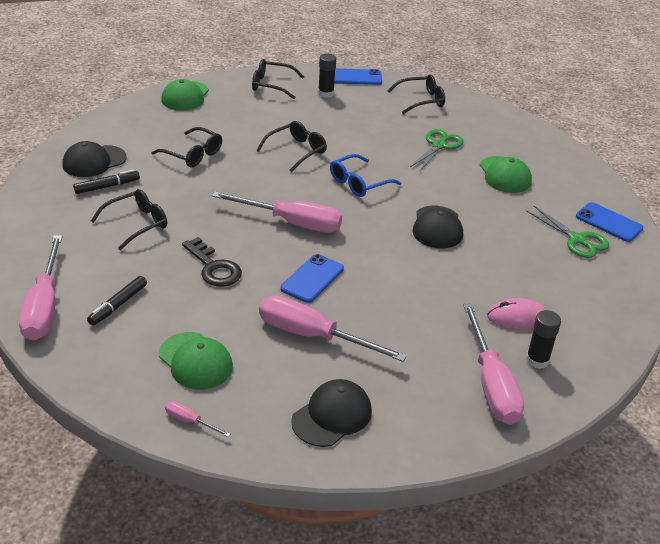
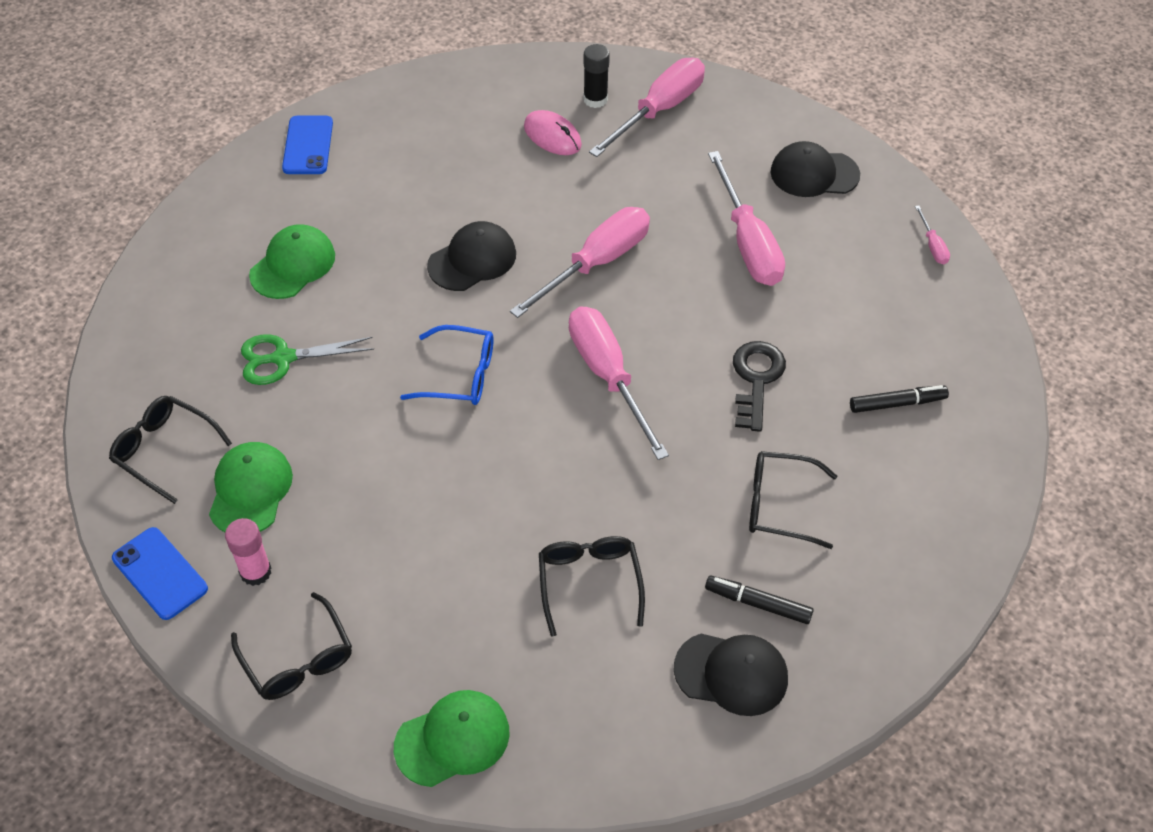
camera: 130 degrees left, 15 degrees up
(44, 306) = (975, 456): pink screwdriver -> pink screwdriver (596, 263)
(195, 361) = (877, 292): green cap -> green cap (250, 490)
(297, 151) = (455, 483): black glasses -> none
(312, 279) = (675, 296): blue phone -> none
(326, 93) = (255, 572): black glue stick -> pink glue stick
(577, 240) = (371, 153): green scissors -> none

